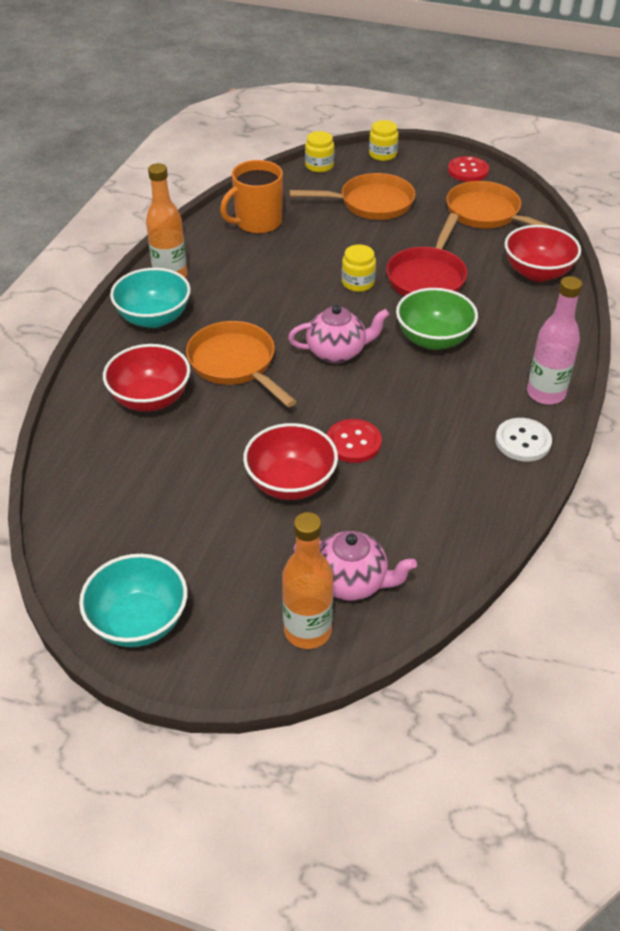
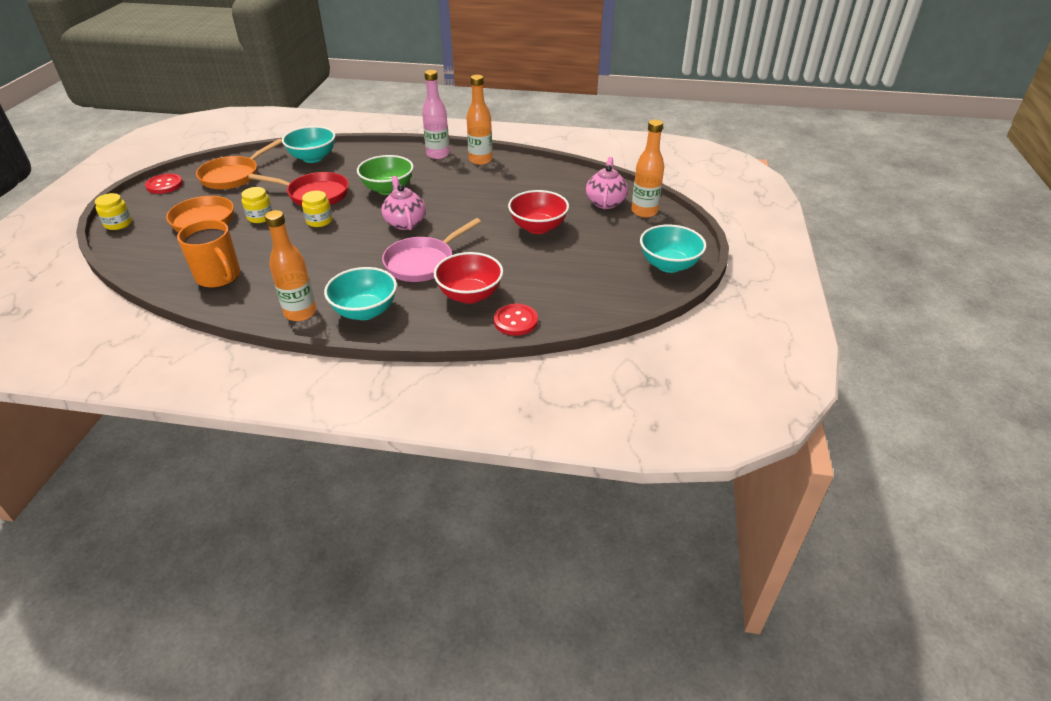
camera: 100 degrees left, 5 degrees down
(235, 364) = (423, 262): orange pan -> pink pan
(319, 166) = (125, 254): yellow jar -> yellow jar (260, 217)
(353, 442) = (495, 210): red button -> red button (515, 321)
(523, 441) = (480, 160): white button -> orange bottle
(537, 272) = (313, 158): red bowl -> turquoise bowl

